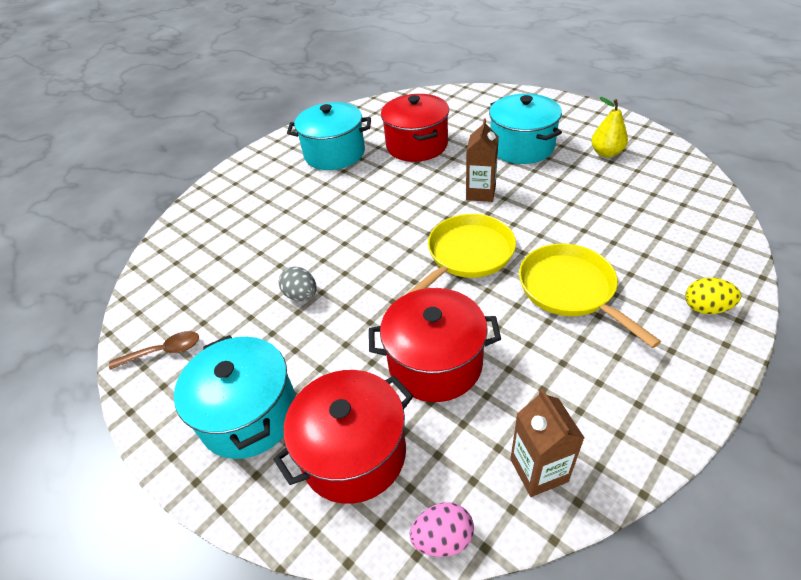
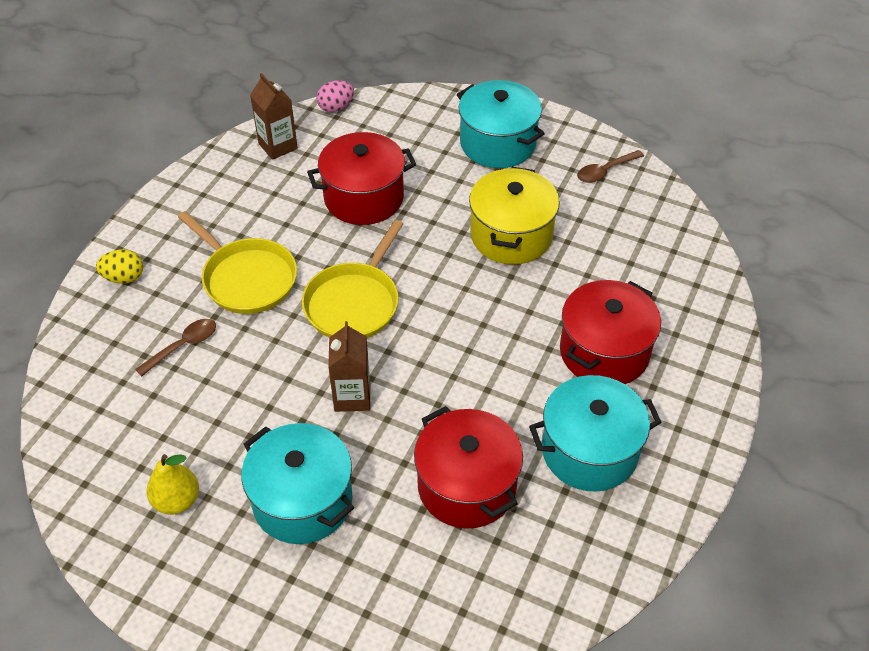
camera: 160 degrees right, 5 degrees up
(301, 295) = (511, 235): grey egg -> yellow pot
(354, 453) = (407, 135): red pot -> red pot (604, 352)
(623, 239) = (183, 346): none -> brown spoon

